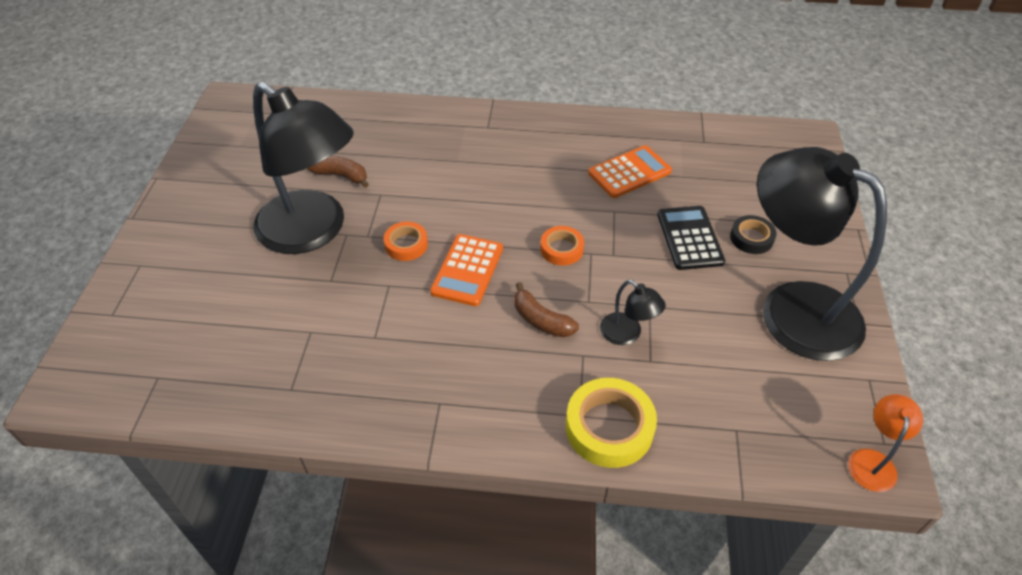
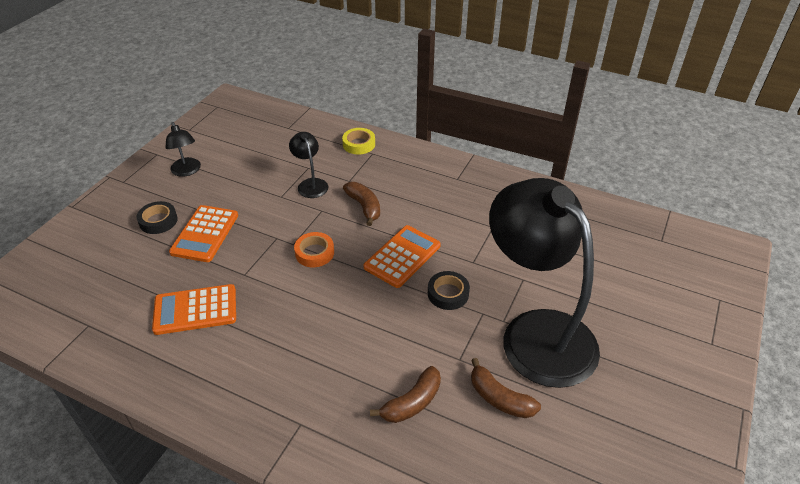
camera: 160 degrees left, 5 degrees down
(406, 245) = (448, 293): orange tape -> black tape
(410, 157) = (412, 402): none -> brown banana
(609, 427) = (359, 144): yellow tape -> yellow tape, size x0.59
(689, 238) = (205, 234): black calculator -> orange calculator
(792, 308) = (187, 171): black lamp -> black lamp, size x0.41
(873, 461) = (231, 102): orange lamp -> none

